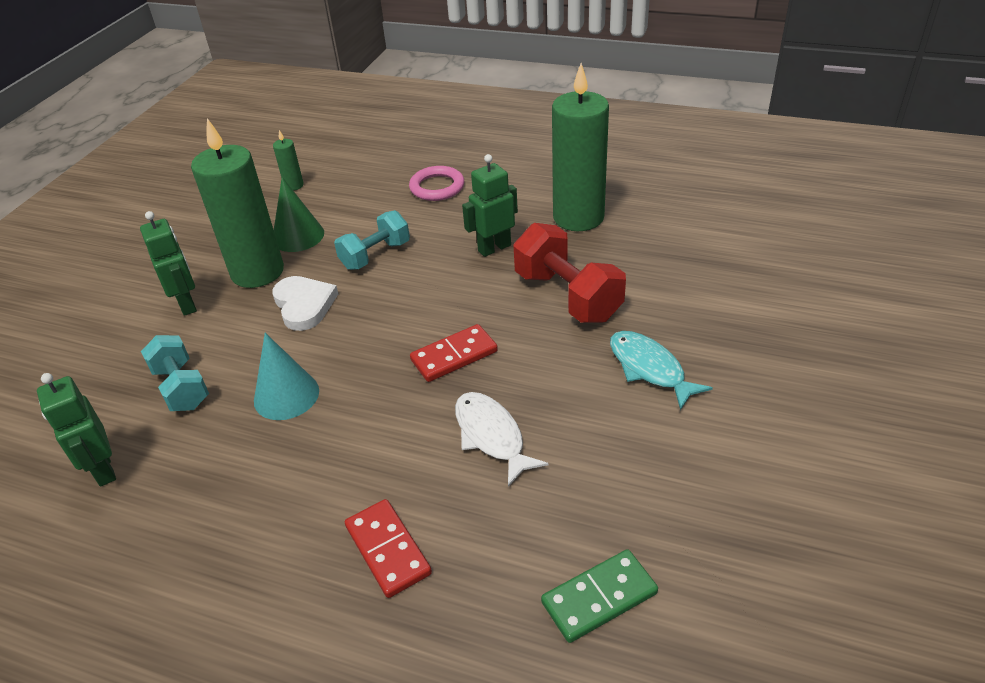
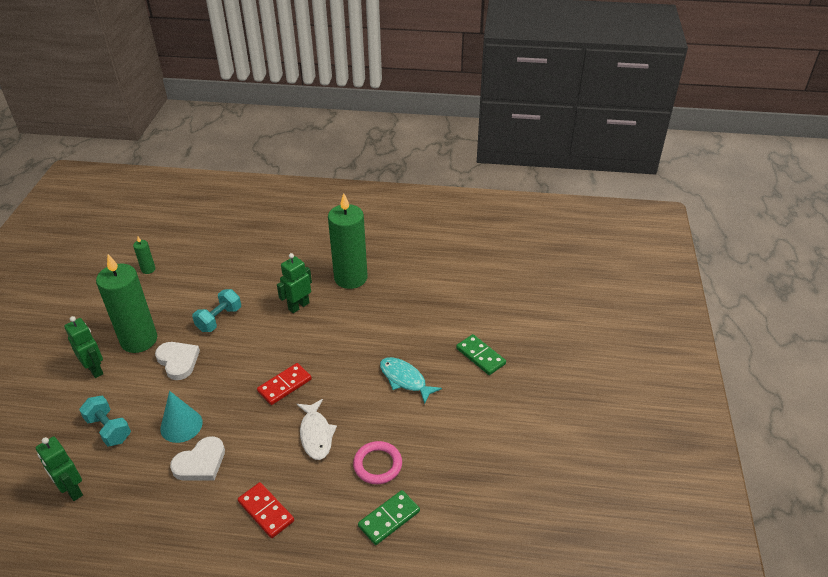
camera: 15 degrees left, 0 degrees up
(298, 236) = (161, 309): green cone -> none
(301, 455) = (200, 463): none -> white heart
(437, 187) = (252, 262): pink ring -> pink ring (377, 465)
(491, 436) = (316, 434): white fish -> white fish turned 150 degrees counterclockwise
(567, 296) = (350, 336): red dumbbell -> none
(782, 347) = (480, 356): none -> green domino

